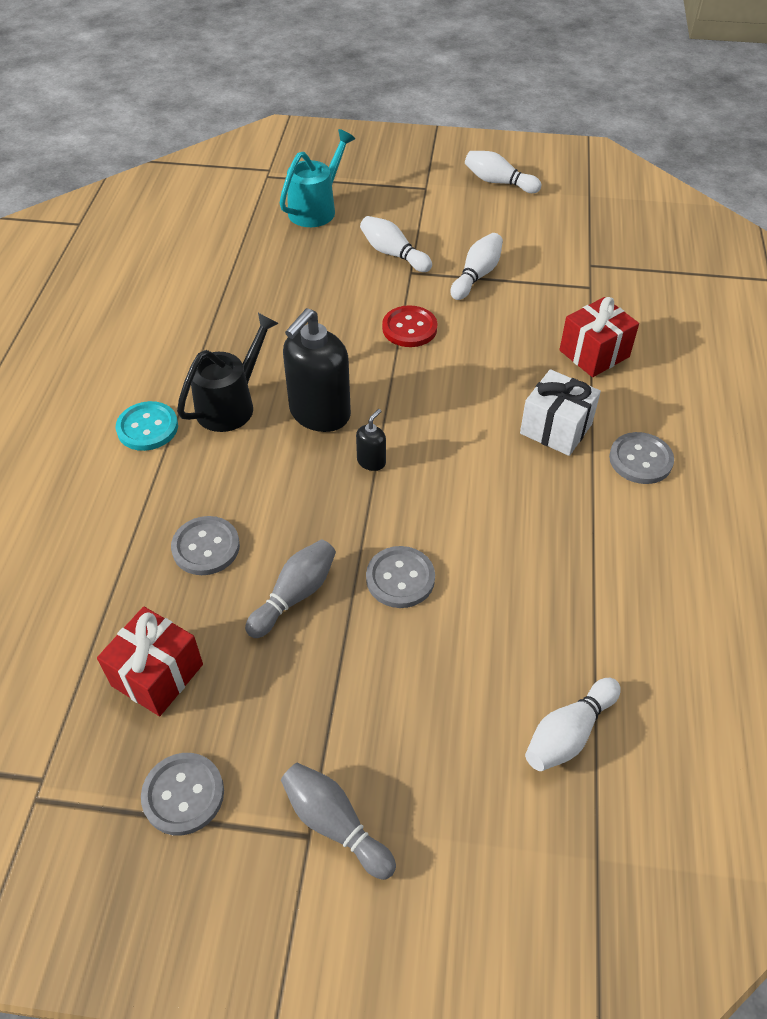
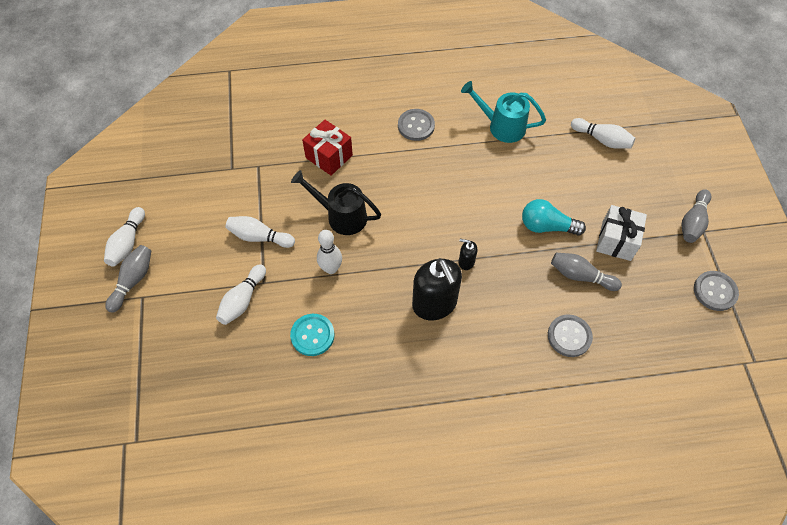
camera: 105 degrees left, 10 degrees up
(147, 428) = (486, 415): turquoise button -> turquoise button (312, 335)
(157, 675) = (661, 330): red gift -> none
(232, 404) = (444, 365): black watering can -> black watering can (341, 216)
(317, 209) = (186, 378): turquoise watering can -> turquoise watering can (501, 126)
(319, 414) = (434, 304): black soap dispenser -> black soap dispenser turned 45 degrees clockwise
(400, 578) = (547, 226): grey button -> turquoise light bulb
(409, 328) = (331, 268): red button -> white bowling pin
(448, 183) = (133, 281): none -> grey bowling pin
(556, 428) = (404, 168): white gift -> white gift (616, 241)

